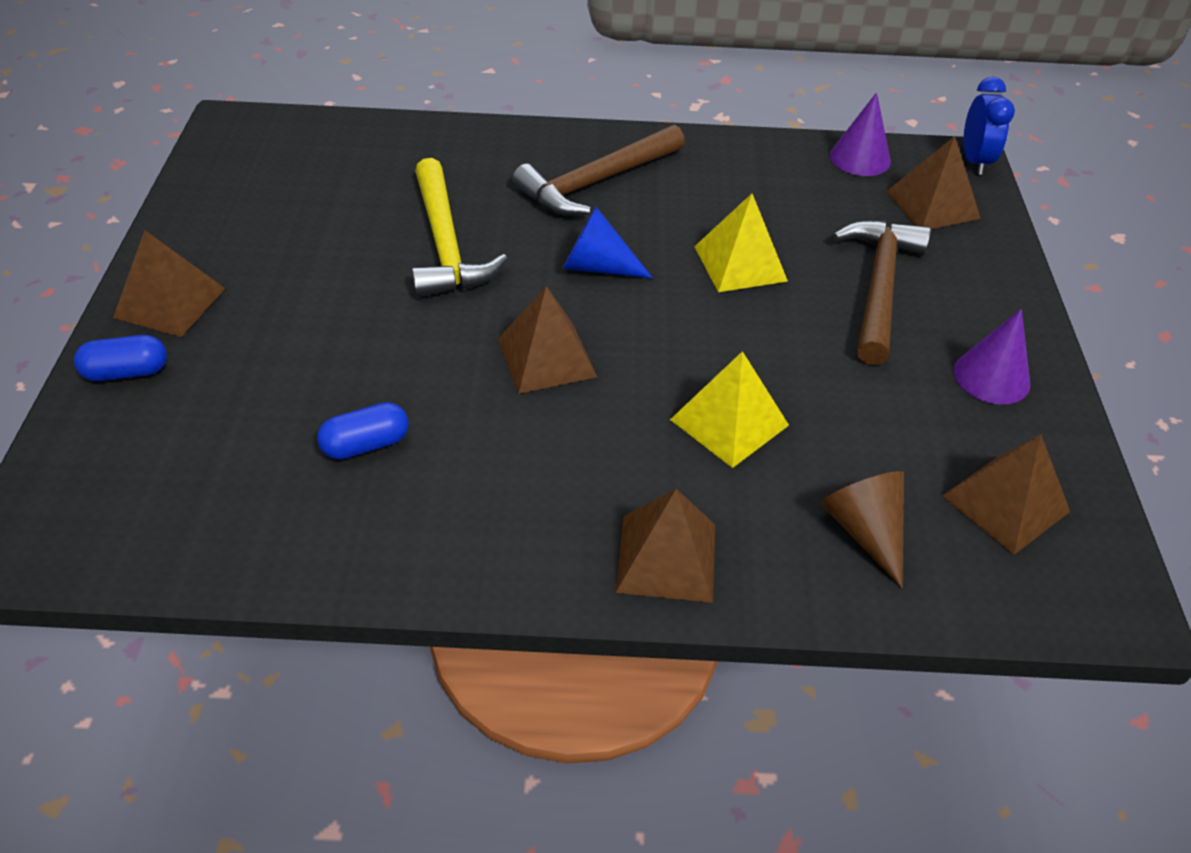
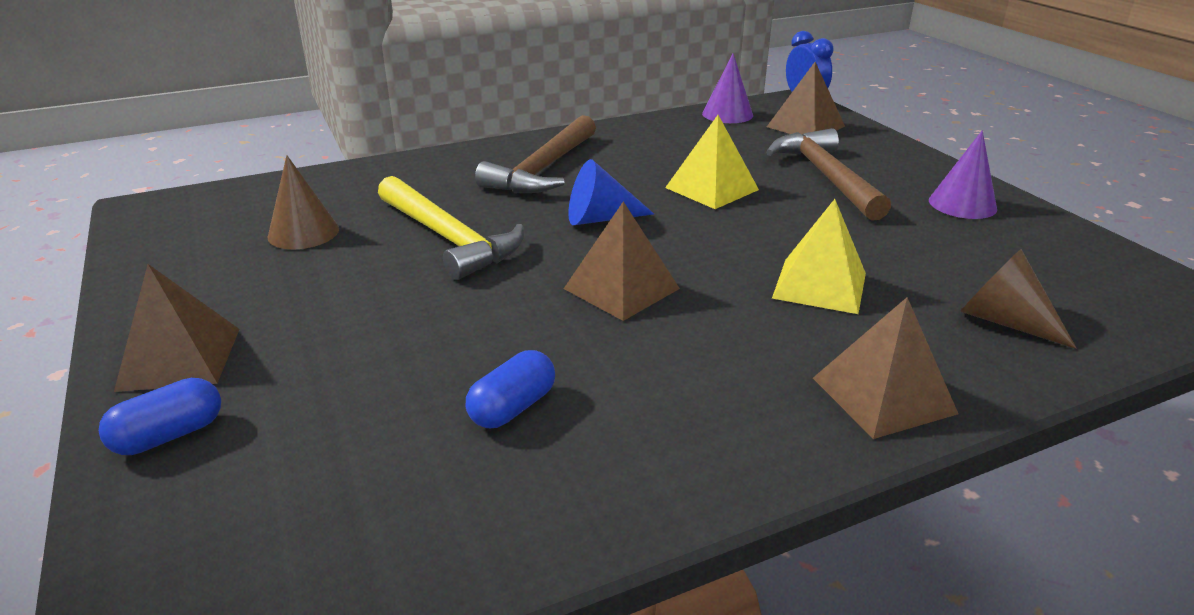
camera: 25 degrees left, 15 degrees down
(333, 196) = (303, 233): none -> brown cone
(1005, 503) = (1068, 272): brown pyramid -> none

